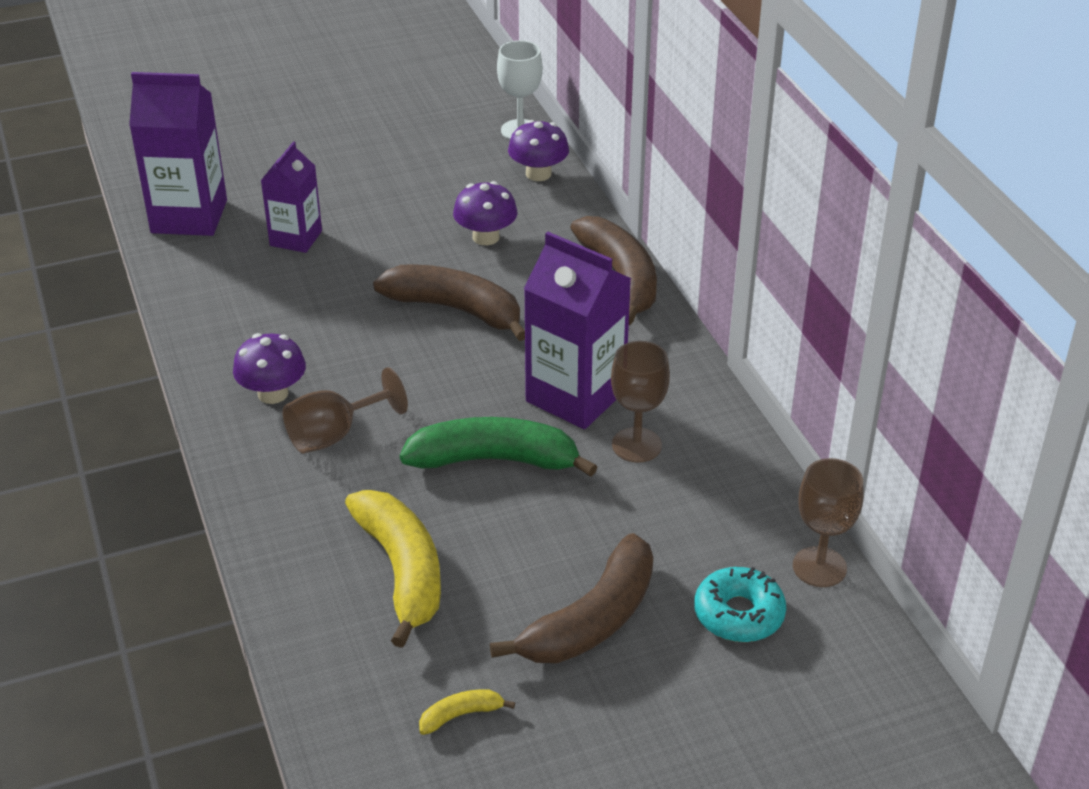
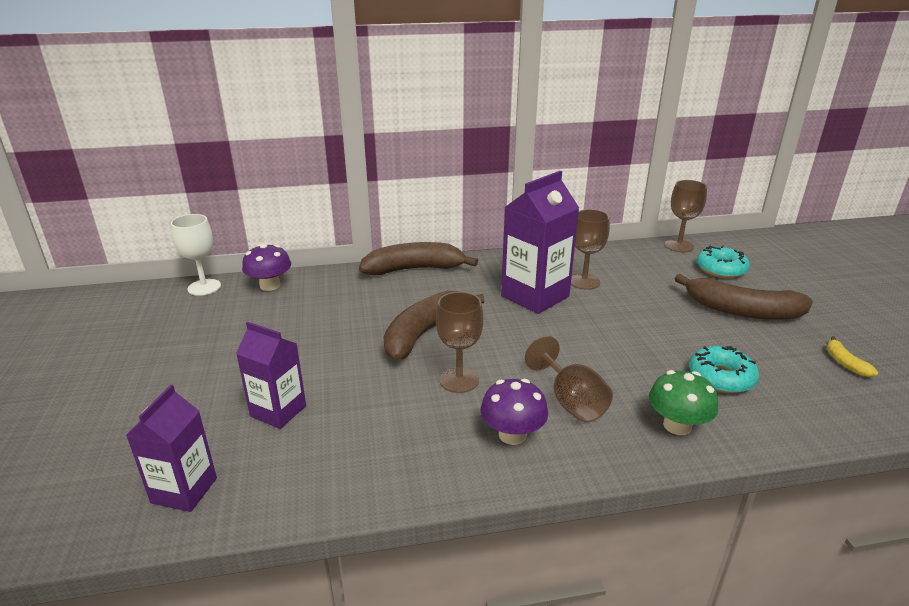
camera: 80 degrees left, 10 degrees down
(189, 216) = (184, 490): purple carton -> purple carton, size x0.62
(299, 520) = (677, 425): none -> green mushroom
(363, 347) = (459, 380): none -> brown goblet
(402, 571) = (721, 377): yellow banana -> turquoise donut
(486, 237) = (338, 313): purple mushroom -> none
(494, 460) = (599, 331): green banana -> none
(591, 620) = (741, 311): brown banana -> brown banana turned 150 degrees clockwise

